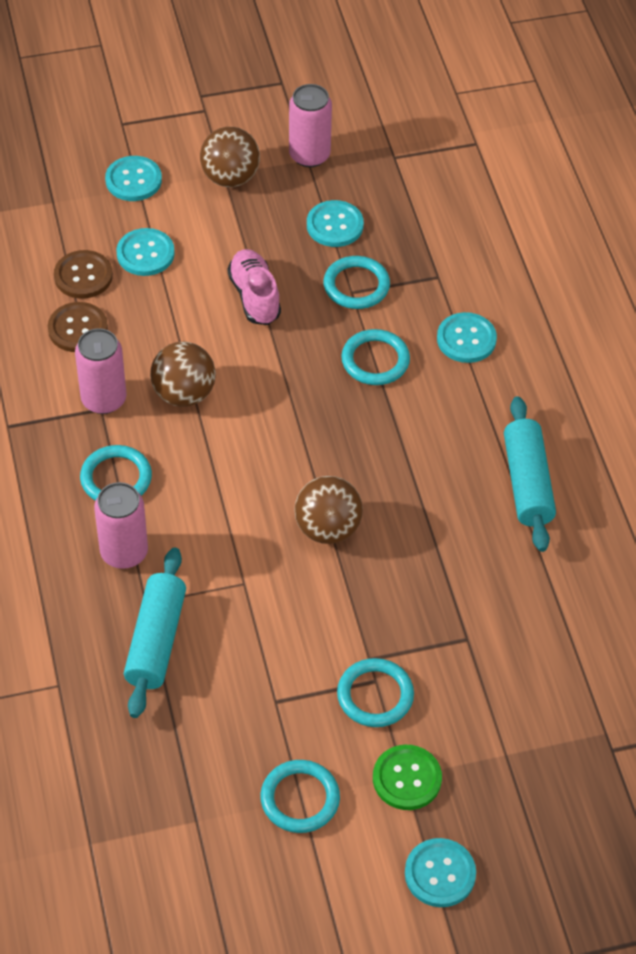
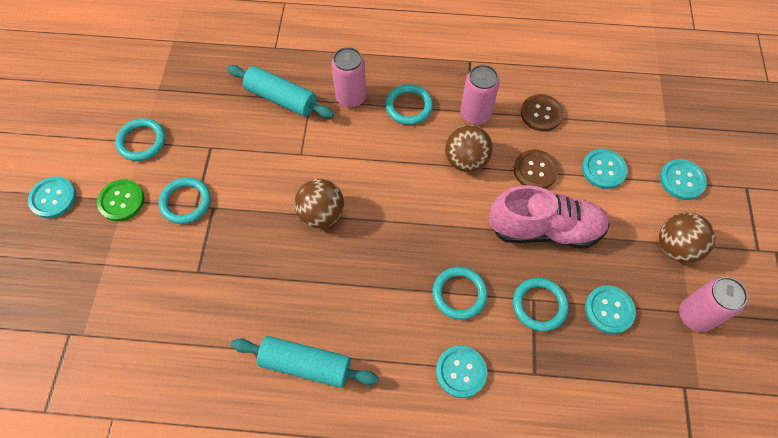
camera: 110 degrees right, 10 degrees up
(83, 276) = (589, 127): brown button -> brown button (535, 170)
(255, 297) = (545, 229): pink shoe -> pink shoe, size x1.57

